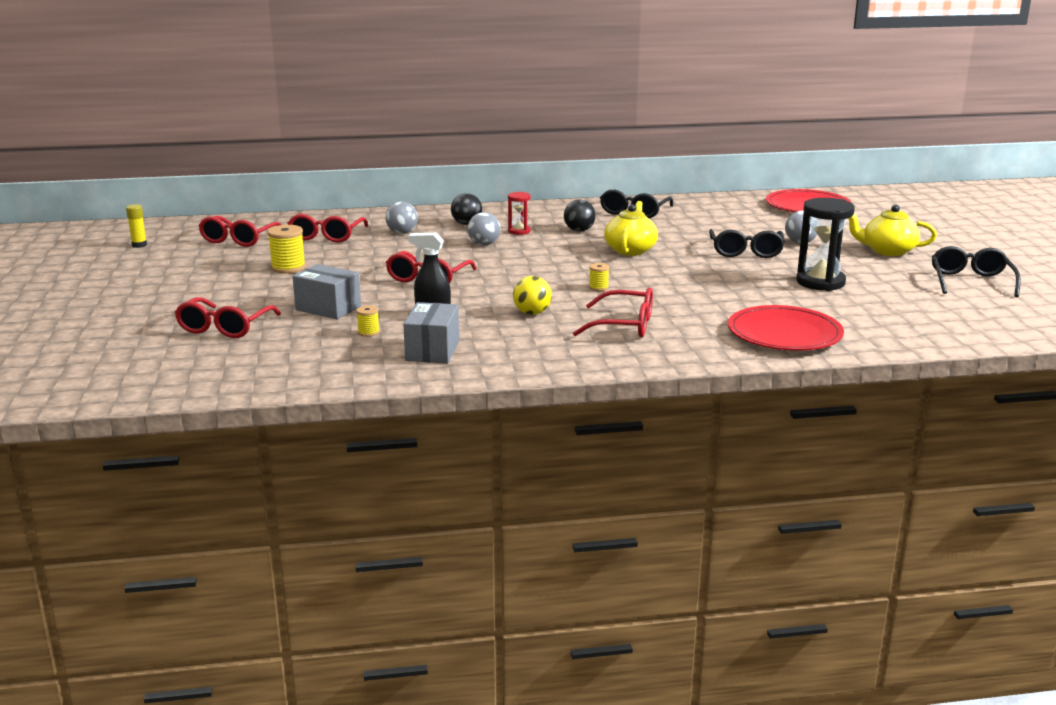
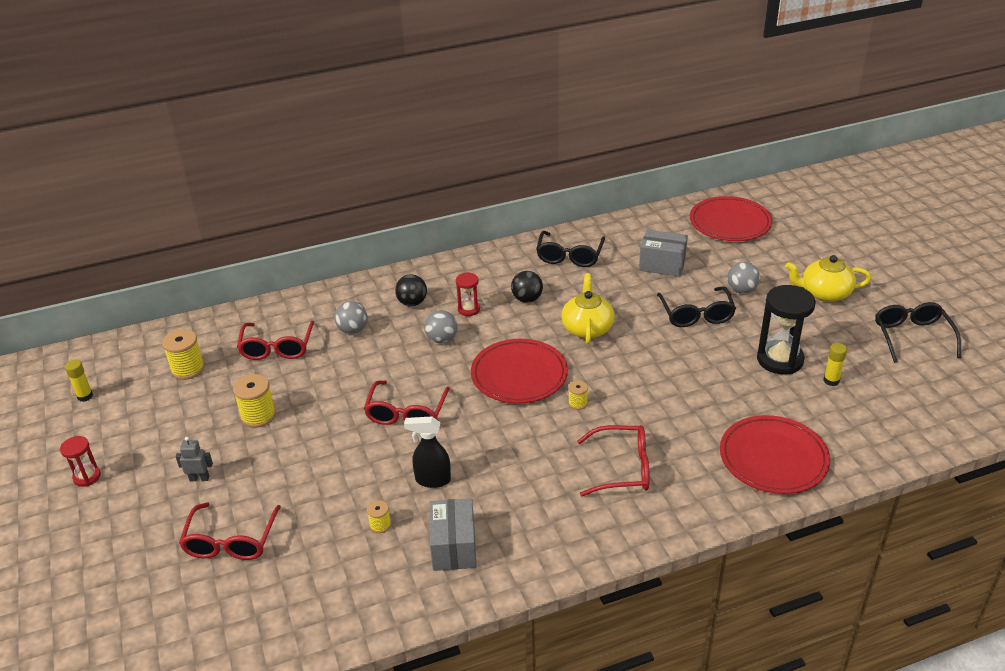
camera: 10 degrees left, 15 degrees up
(116, 284) = (87, 477): none -> red hourglass
(215, 294) = (199, 478): none -> grey robot
(238, 239) = (188, 369): red glasses -> yellow spool
(328, 308) = (324, 486): grey box -> grey box (662, 265)
(532, 313) = (528, 461): yellow ball -> none
(549, 268) = (519, 375): none -> red plate
(869, 298) = (831, 380): none -> yellow glue stick

